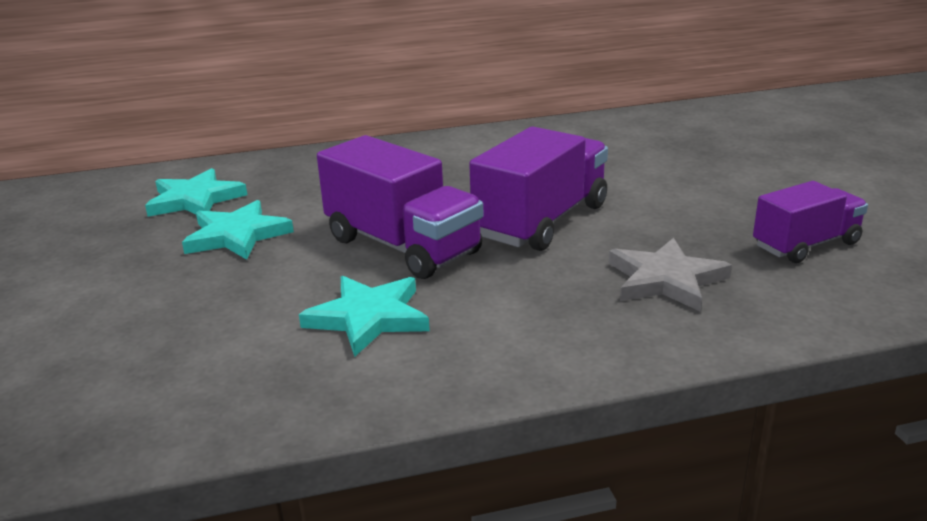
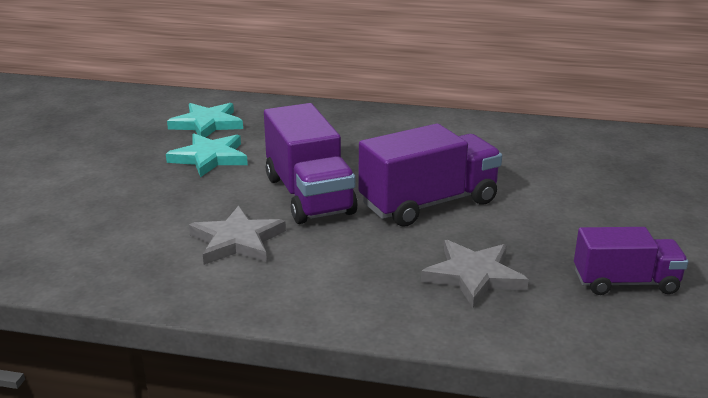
camera: 25 degrees right, 0 degrees up
(369, 318) = (237, 241): turquoise star -> grey star

